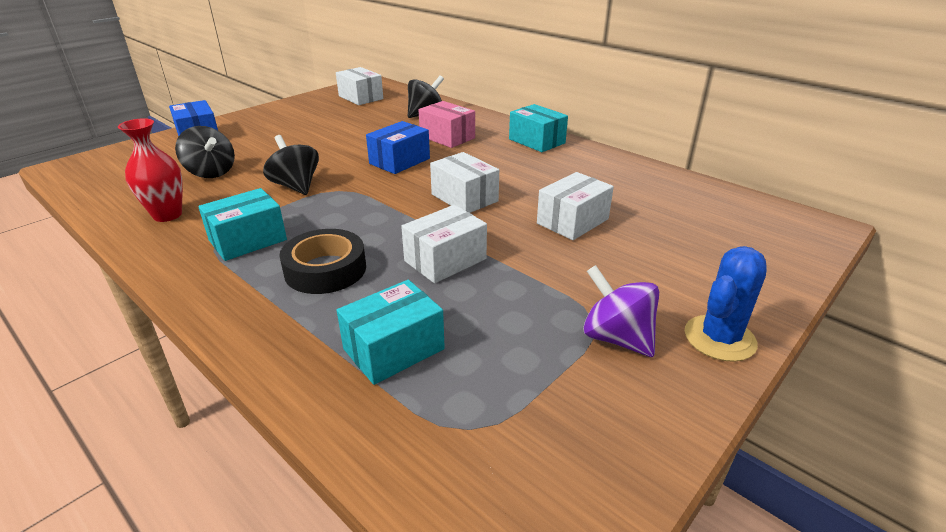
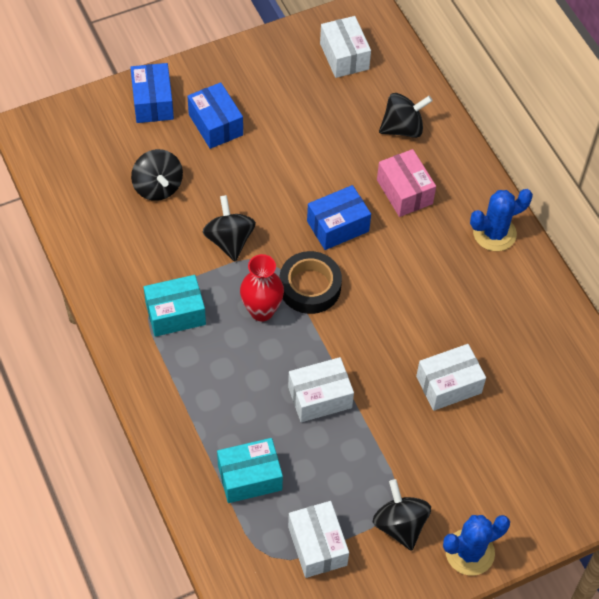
camera: 20 degrees right, 25 degrees up
(167, 215) = (116, 251): red vase -> red vase (261, 311)
(262, 136) = (215, 125): none -> blue box
(325, 269) = (226, 375): black tape -> black tape (310, 287)
(464, 198) = (372, 314): white box -> white box (317, 545)
(536, 141) = (494, 233): turquoise box -> blue cactus
(616, 338) = (400, 524): purple spinning top -> black spinning top

